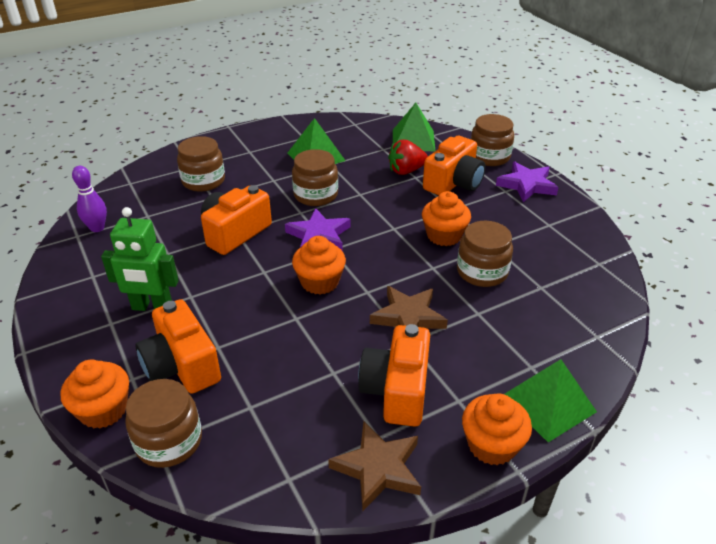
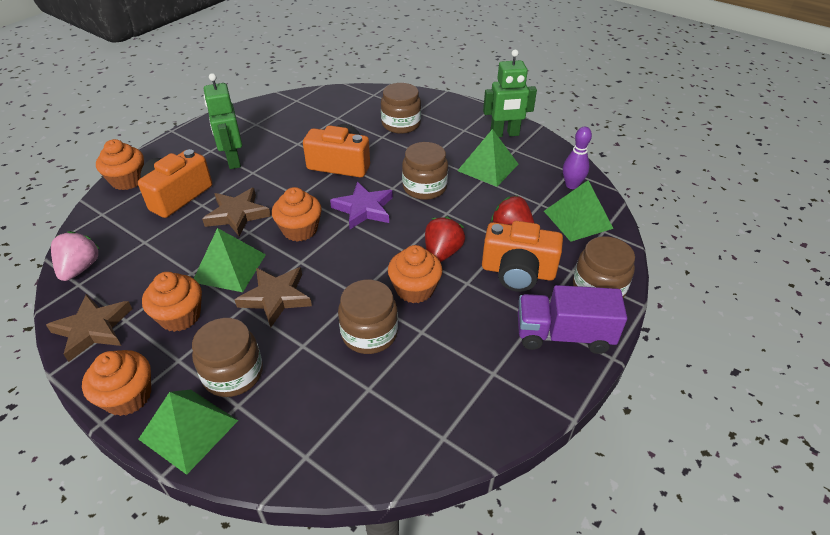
camera: 65 degrees right, 5 degrees up
(97, 228) = (309, 104): purple bowling pin -> purple bowling pin (571, 185)
(169, 441) = (105, 217): brown jar -> brown jar (233, 373)
(259, 475) = (80, 268): none -> pink strawberry
(260, 321) = (237, 214): none -> brown star
(277, 135) = (504, 134): none -> green robot
(344, 342) = (229, 268): none -> green pyramid
(397, 390) = (180, 316): orange camera -> orange cupcake
(409, 210) = (442, 253): none -> red strawberry
(527, 185) = (563, 335): purple star -> purple truck

